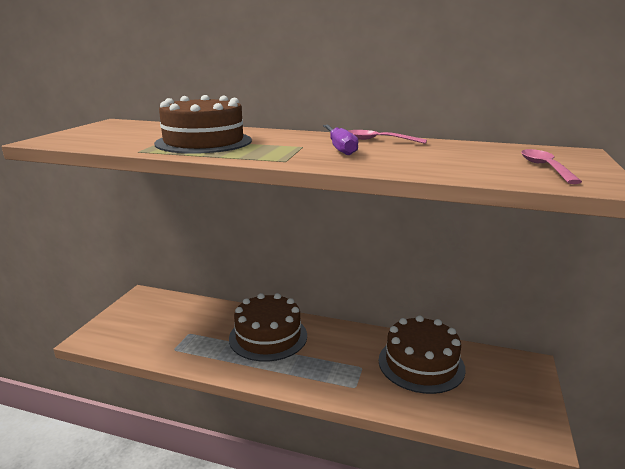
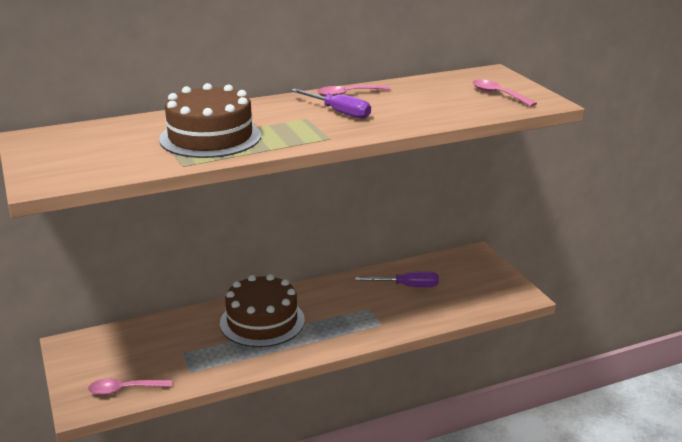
camera: 40 degrees left, 5 degrees up
(123, 340) = (124, 389): none -> pink spoon
(421, 364) = (407, 286): brown cake -> purple screwdriver

